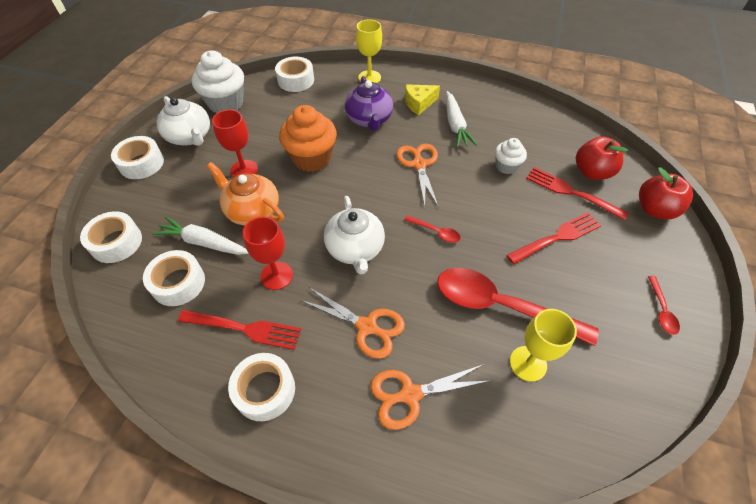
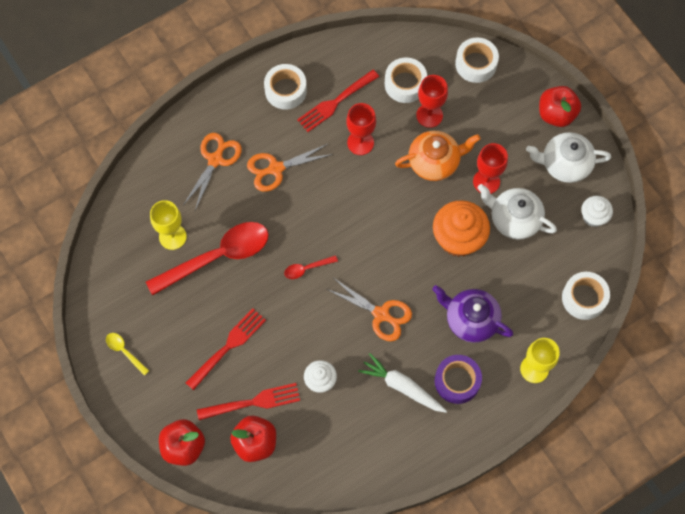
camera: 130 degrees right, 15 degrees up
(141, 163) = (556, 114): white tape -> red apple
(203, 242) = (429, 115): white carrot -> red goblet
(226, 103) = (593, 217): white cupcake -> white cupcake, size x0.56
(355, 249) = (339, 205): white teapot -> white teapot (514, 219)
(419, 103) = (457, 381): yellow cheese -> purple tape
(557, 237) = (228, 346): red fork -> red fork turned 150 degrees counterclockwise
(661, 310) = (124, 351): red spoon -> yellow spoon

